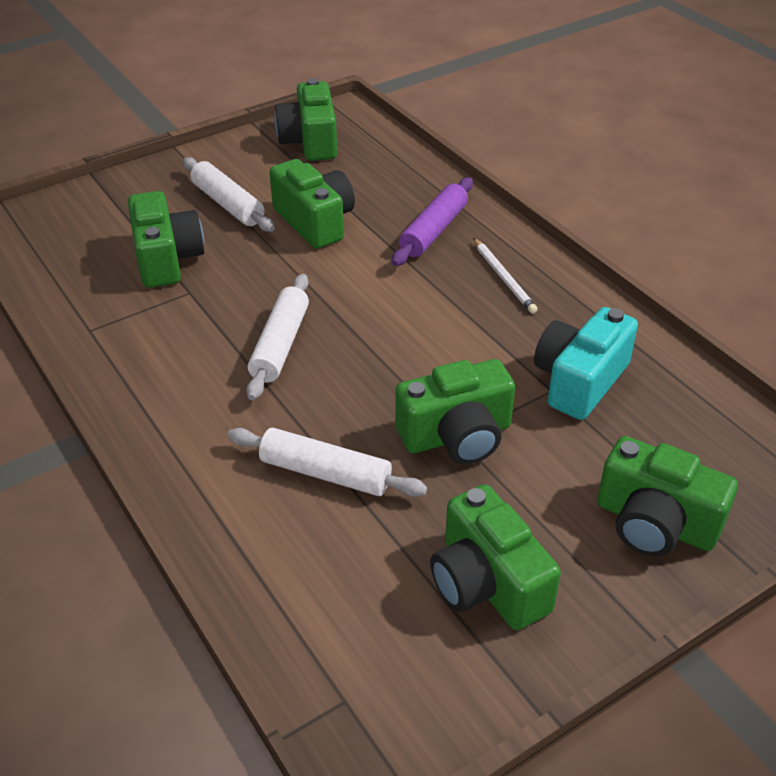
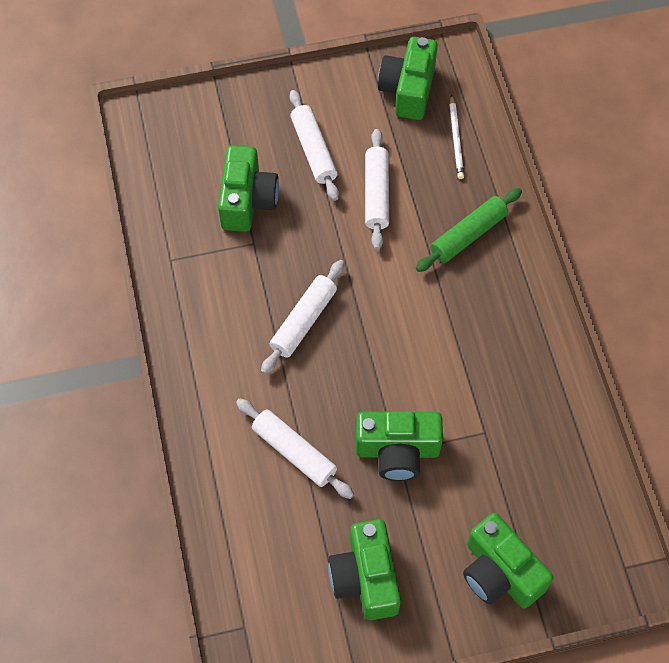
camera: 20 degrees right, 20 degrees up
(315, 222) = (376, 194): green camera -> white rolling pin
(434, 231) = (468, 235): purple rolling pin -> green rolling pin
(504, 278) = (501, 307): white pencil -> white pencil (456, 139)
(579, 381) = (510, 431): turquoise camera -> none

